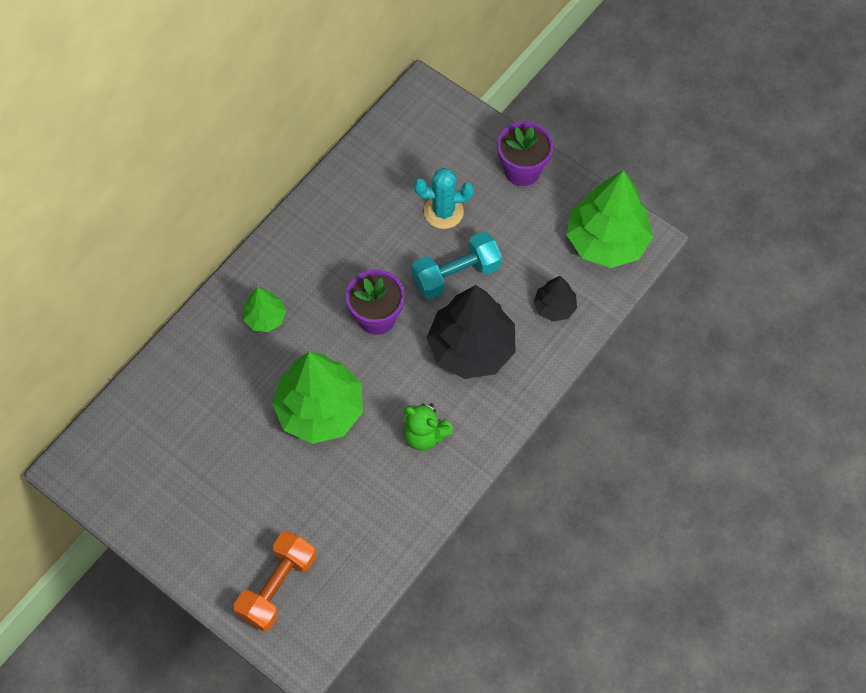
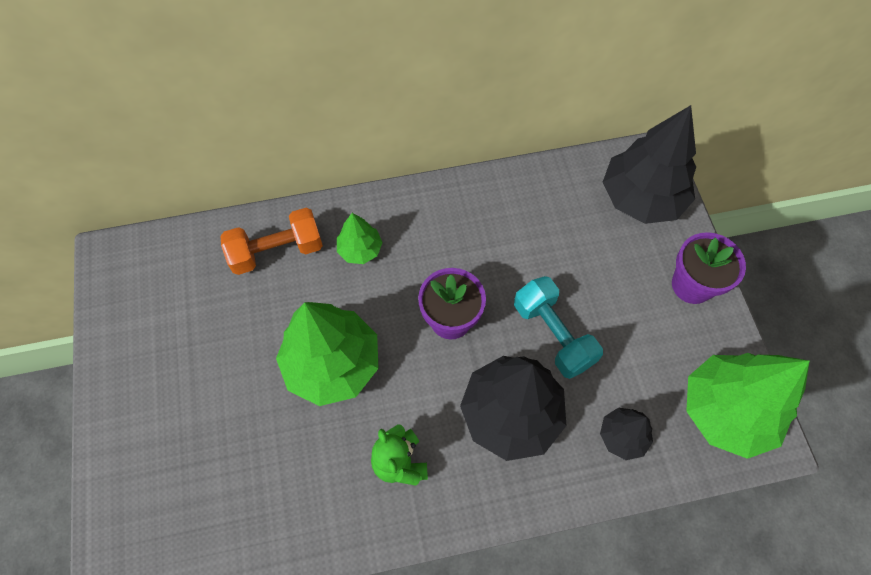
camera: 40 degrees right, 0 degrees up
(277, 586) = (154, 496): orange dumbbell -> orange dumbbell (277, 251)
(438, 130) = (641, 198): none -> black tree
(443, 212) = (588, 270): turquoise cactus -> none
(456, 274) = (553, 334): turquoise dumbbell -> turquoise dumbbell turned 45 degrees clockwise

